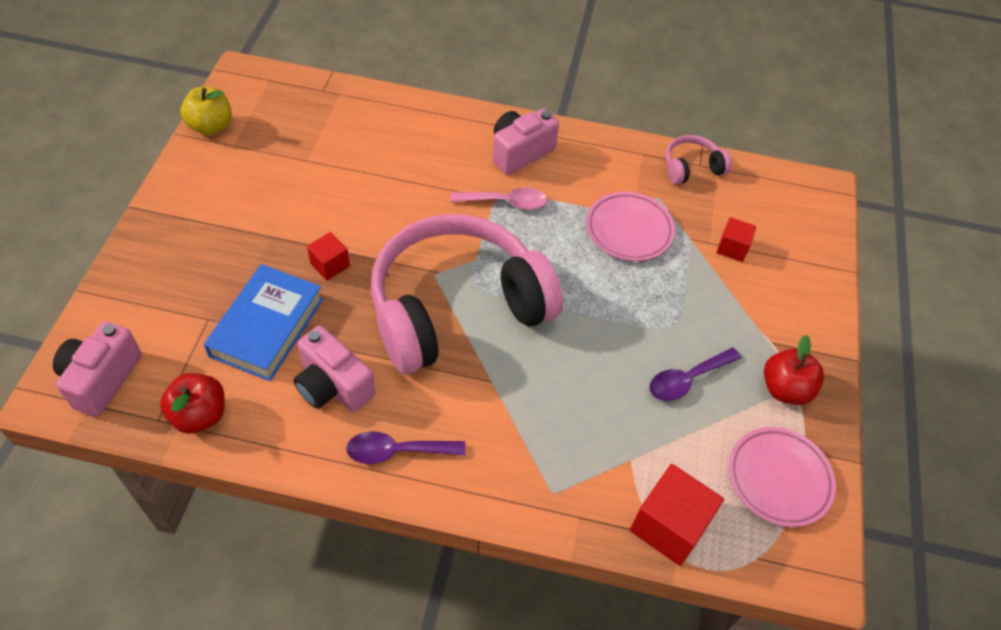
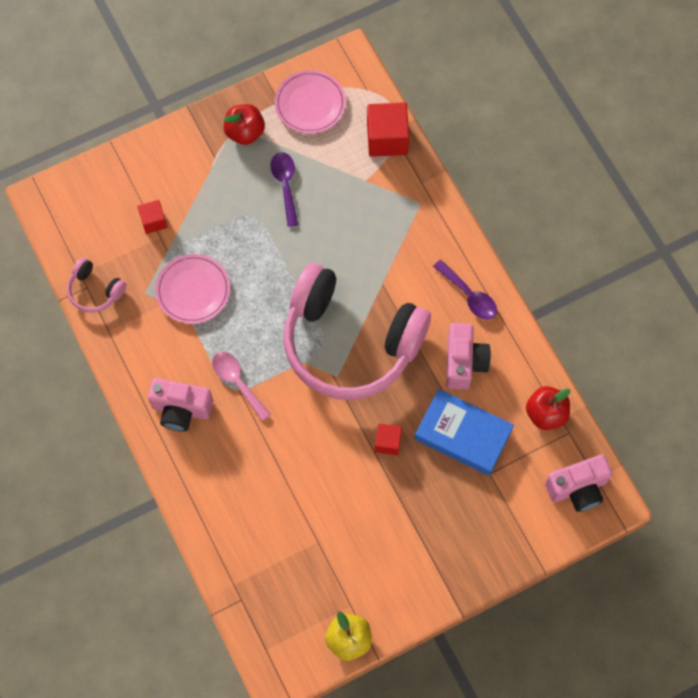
camera: 125 degrees left, 15 degrees up
(267, 327) = (463, 434): blue book -> blue book turned 45 degrees clockwise
(687, 380) = (285, 185): purple spoon -> purple spoon turned 120 degrees counterclockwise

